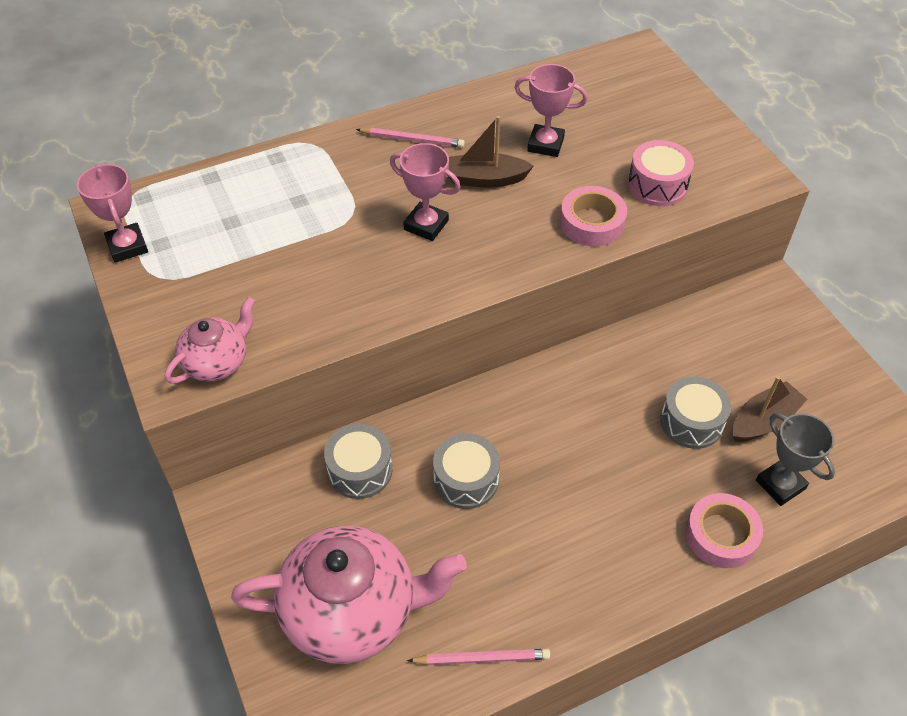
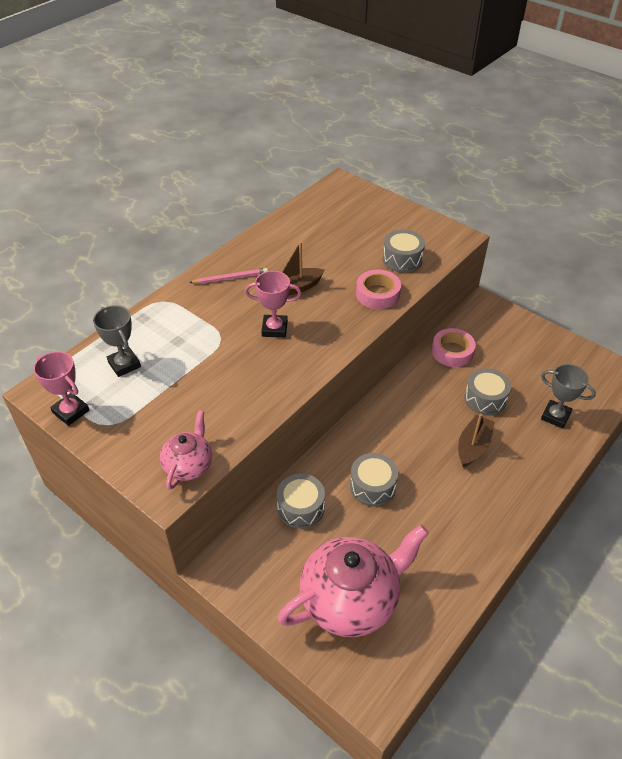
camera: 25 degrees left, 5 degrees down
(220, 209) = (124, 364): none -> grey trophy
(481, 658) = (449, 592): pink pencil -> none
(545, 144) = (319, 255): pink trophy -> none
(657, 185) = (402, 259): pink drum -> grey drum
(721, 535) = (541, 458): pink tape -> pink tape (452, 351)
(763, 421) = (524, 383): brown boat -> brown boat (473, 446)

